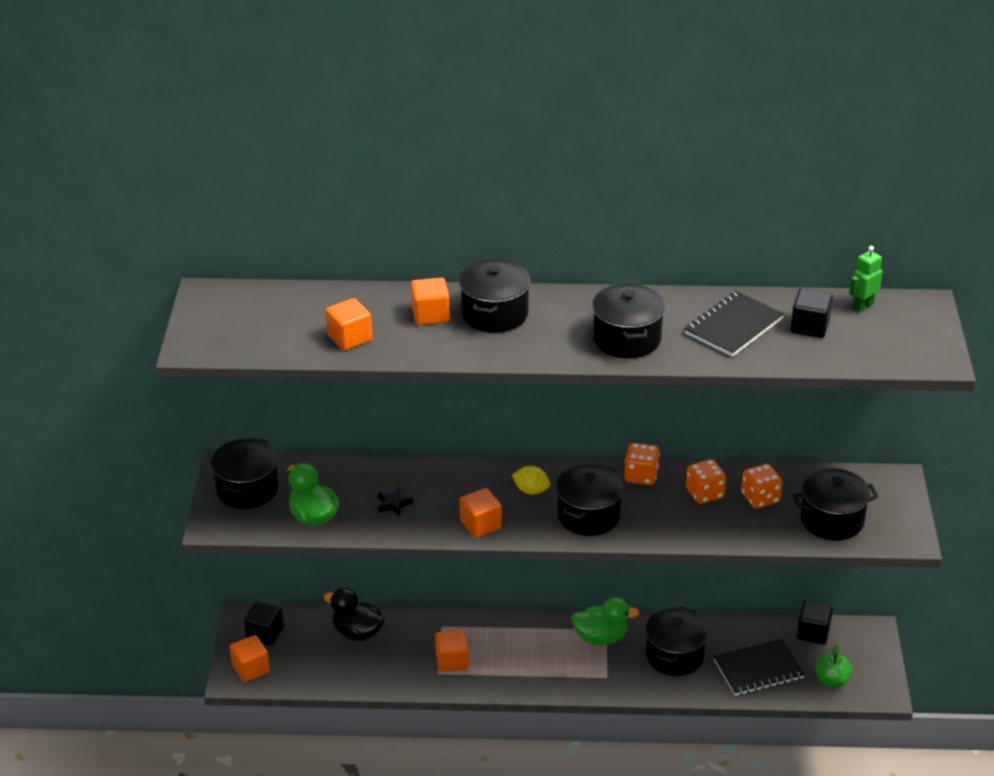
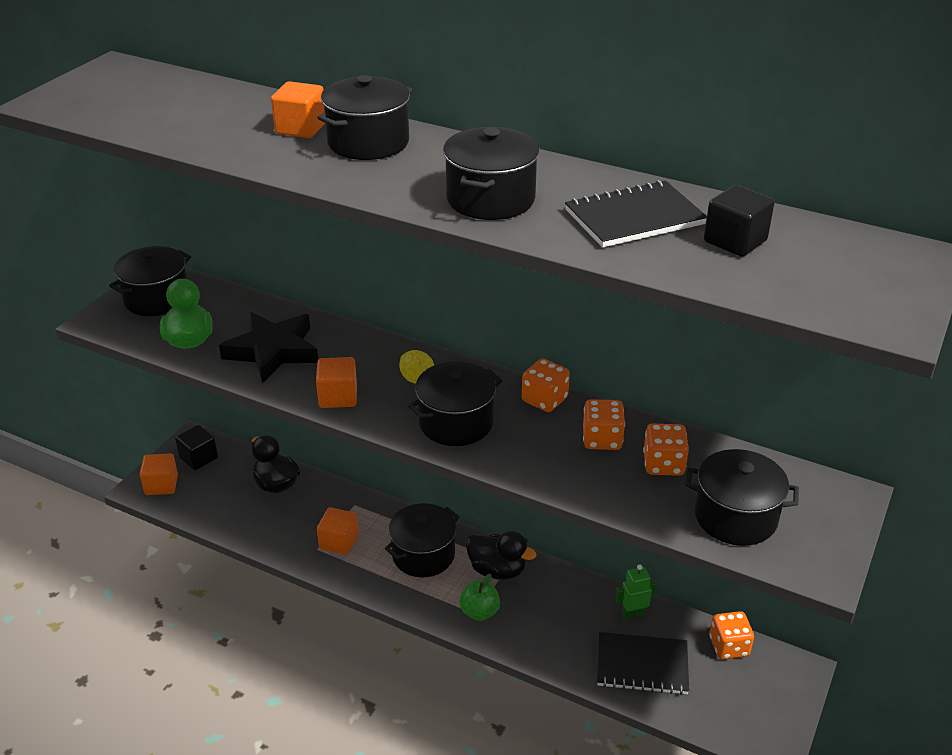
camera: 25 degrees right, 0 degrees up
(349, 338) = (196, 129): orange cube -> none
(393, 504) = (273, 351): black star -> black star, size x2.44
(601, 637) = (497, 570): green duck -> black duck
(674, 655) = (561, 616): black pot -> black pot (423, 555)
(813, 632) = (728, 646): black cube -> orange dice
(831, 681) = (719, 710): green apple -> green apple (479, 612)
(862, 306) = (826, 236): green robot -> green robot (633, 614)

